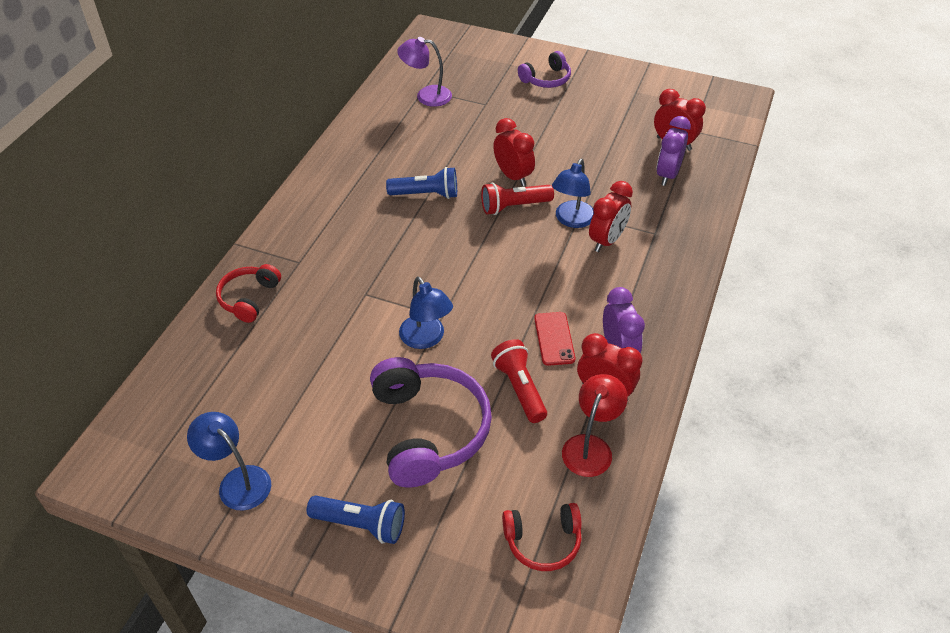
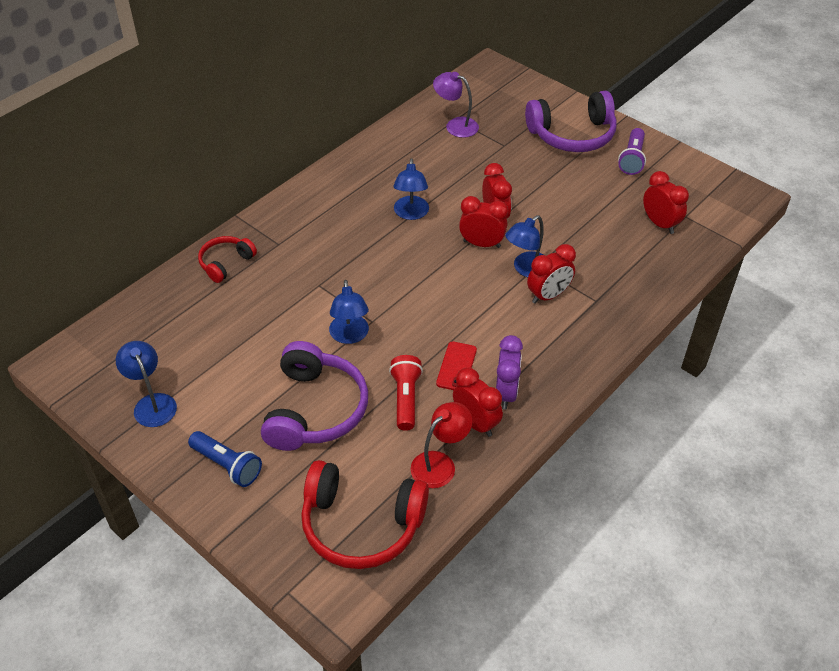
camera: 20 degrees right, 0 degrees up
(426, 194) = (411, 213): blue flashlight -> blue lamp
(514, 206) = (481, 244): red flashlight -> red clock
(543, 541) = (361, 525): red headphones -> red headphones, size x1.82
(546, 79) = (572, 135): purple headphones -> purple headphones, size x1.82
(615, 89) = (632, 159): none -> purple flashlight
(667, 175) = (637, 251): purple clock -> none

